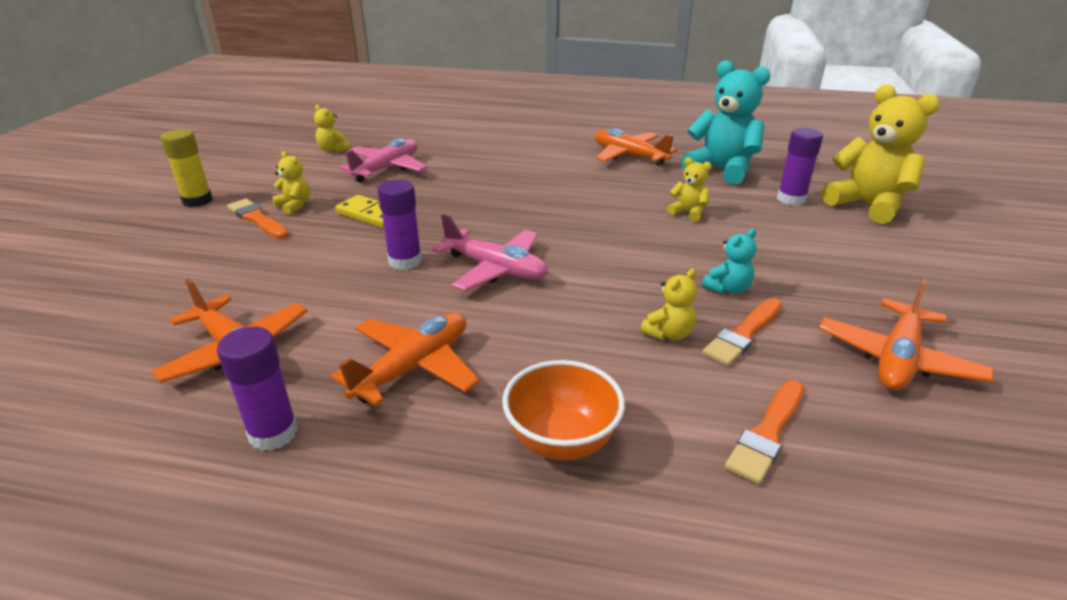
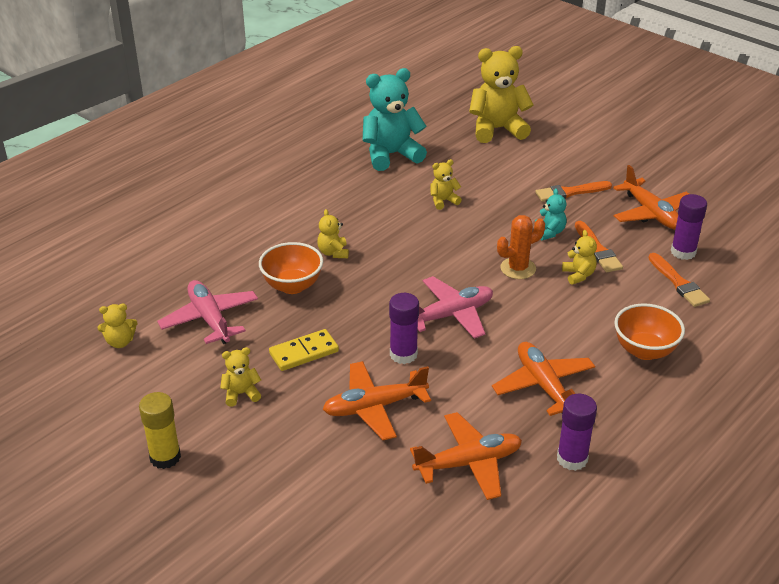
camera: 60 degrees left, 5 degrees up
(257, 219) = (249, 422): orange brush -> orange brush (570, 192)
(463, 185) = (292, 286): none -> orange bowl
(532, 187) = (333, 252): none -> yellow teddy bear
(627, 287) = (518, 268): none -> orange cactus
(629, 156) = (322, 183): orange plane -> orange plane (374, 407)
(791, 199) = (462, 151): purple glue stick -> purple glue stick (683, 252)

